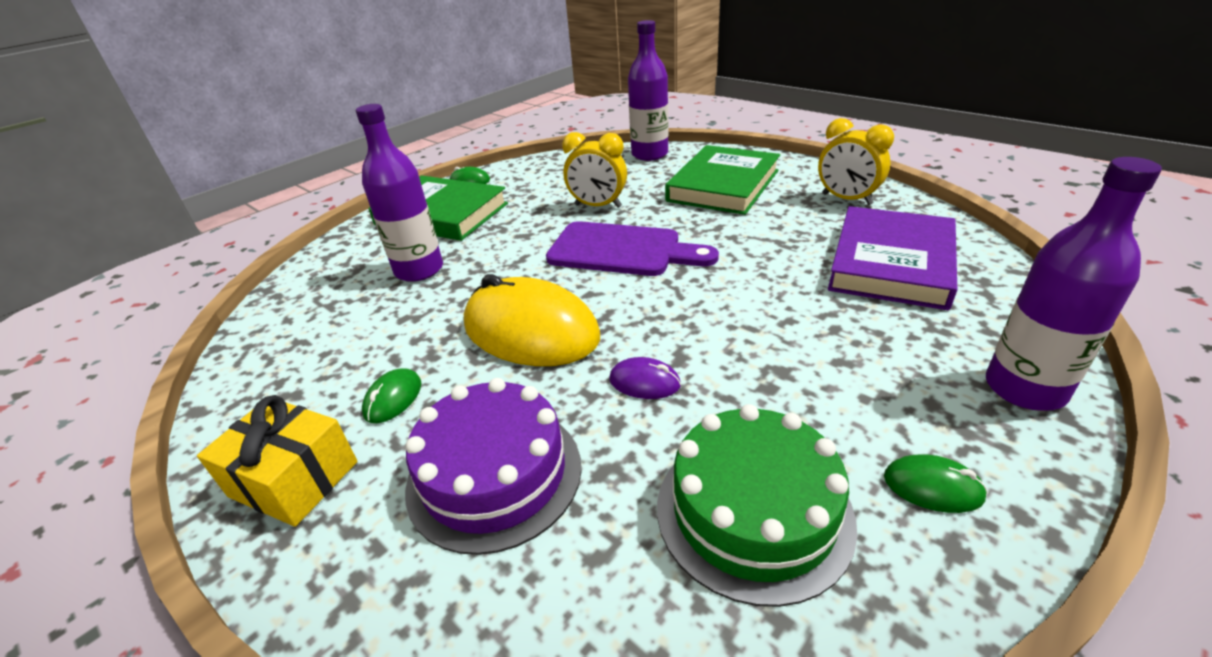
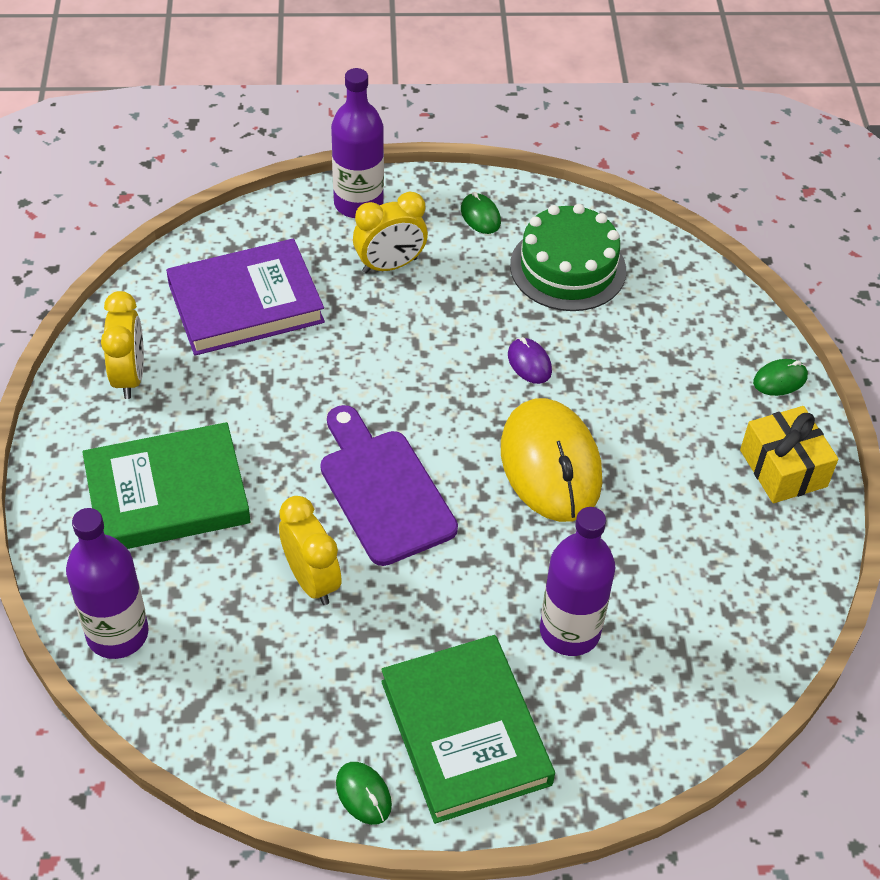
camera: 140 degrees left, 15 degrees up
(393, 398) = (690, 483): green mouse -> green mouse (780, 380)
(494, 474) = (669, 379): purple cake -> none
(882, 361) = (390, 265): none -> yellow clock

